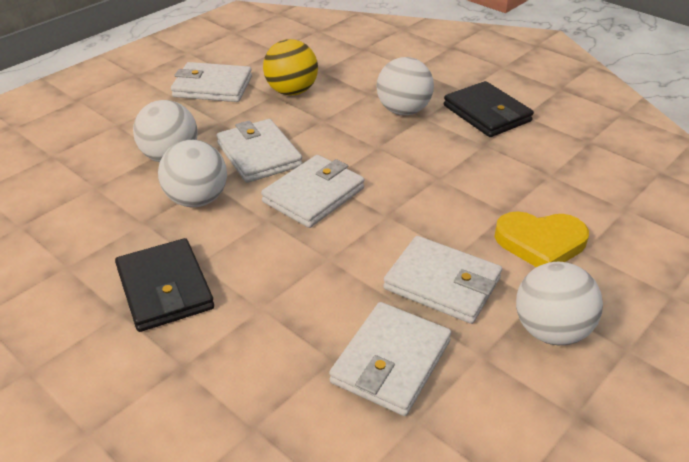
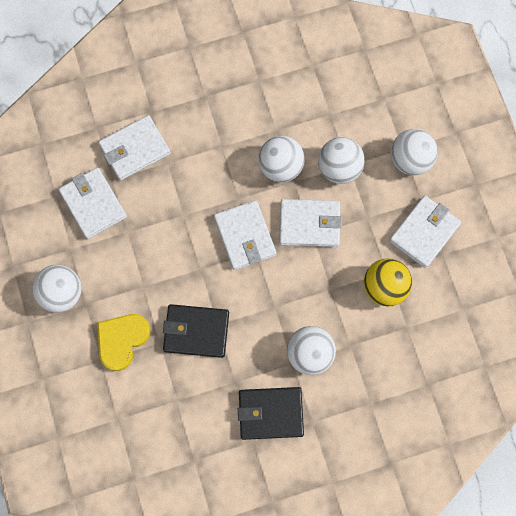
camera: 120 degrees right, 35 degrees up
(129, 116) = (410, 160): none -> white ball
(165, 289) = (210, 122): black wallet -> black wallet (196, 331)
(442, 283) = (126, 262): white wallet -> white wallet (135, 149)

